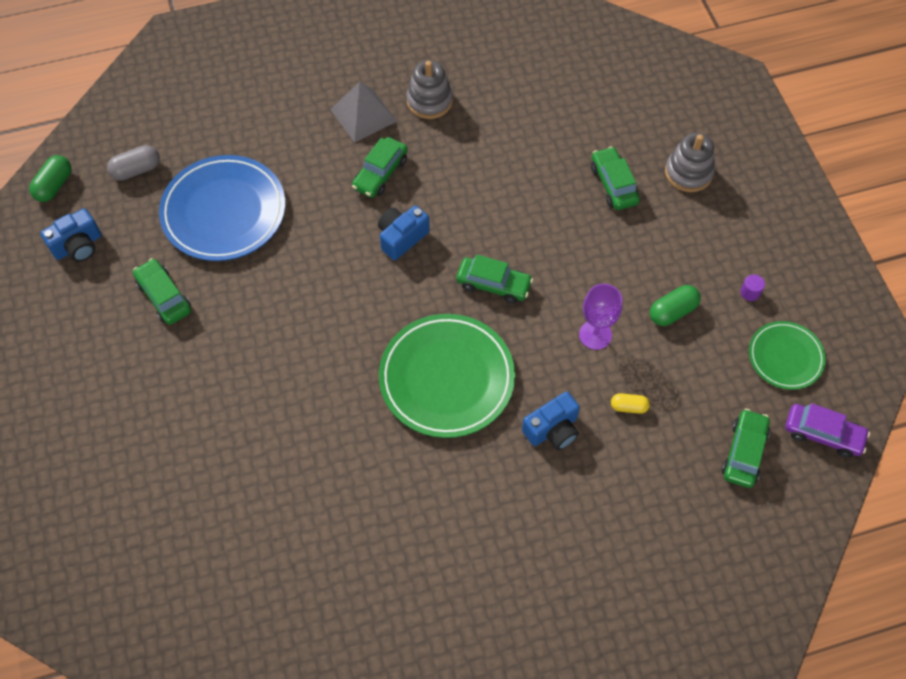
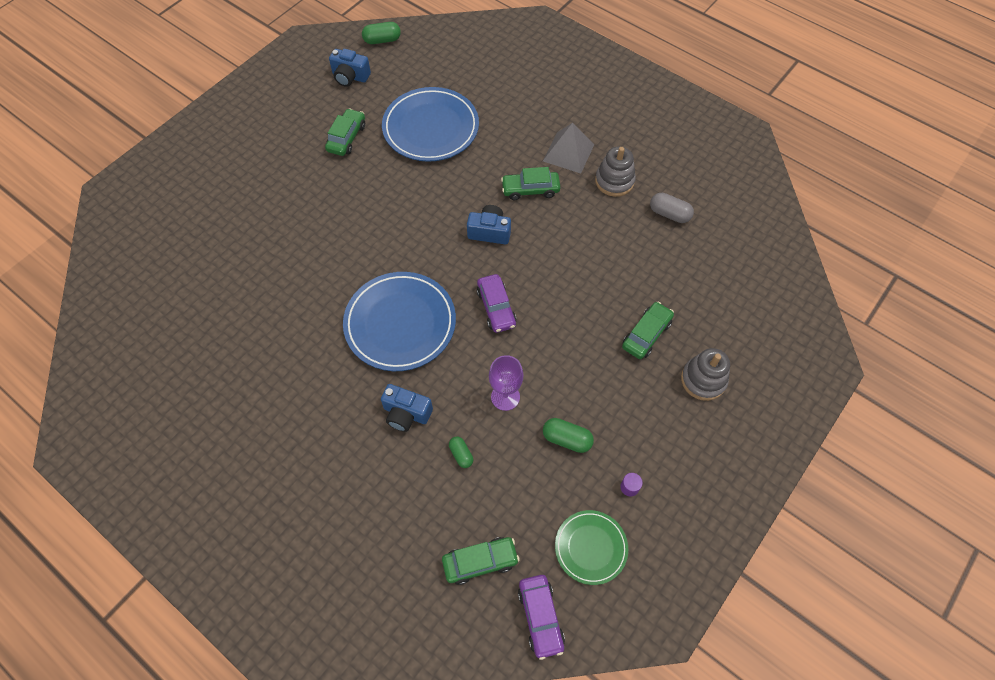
camera: 55 degrees right, 0 degrees up
(136, 170) = (425, 69): grey capsule -> grey capsule (669, 214)
(447, 378) = (400, 323): green plate -> blue plate
(493, 285) = (496, 308): green car -> purple car
(628, 407) = (461, 454): yellow capsule -> green capsule

